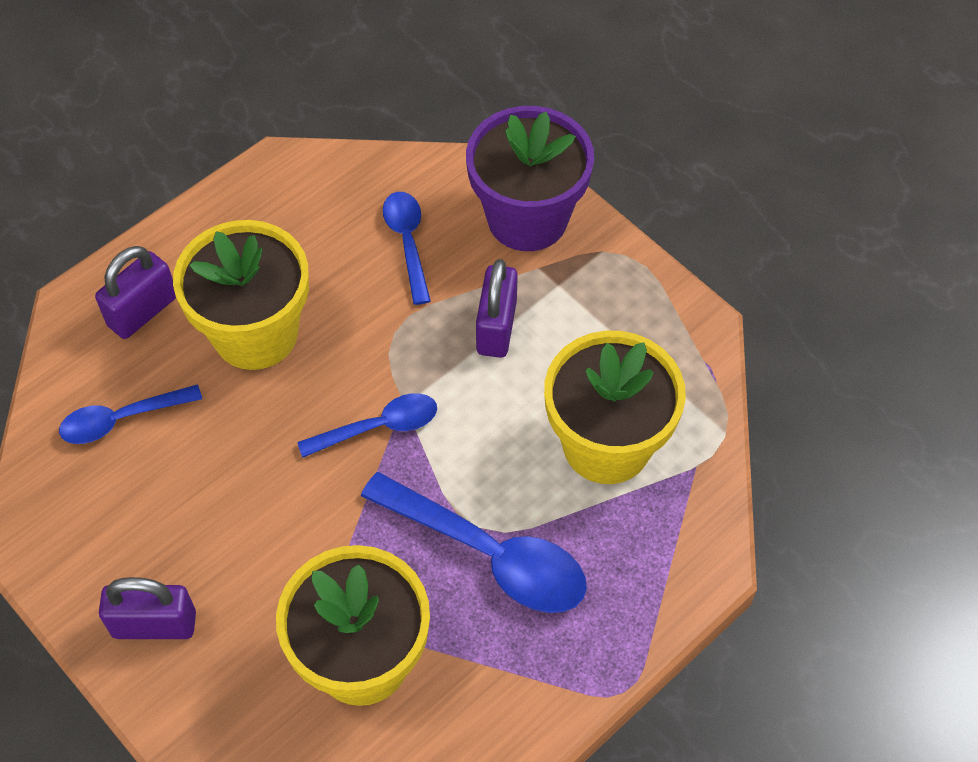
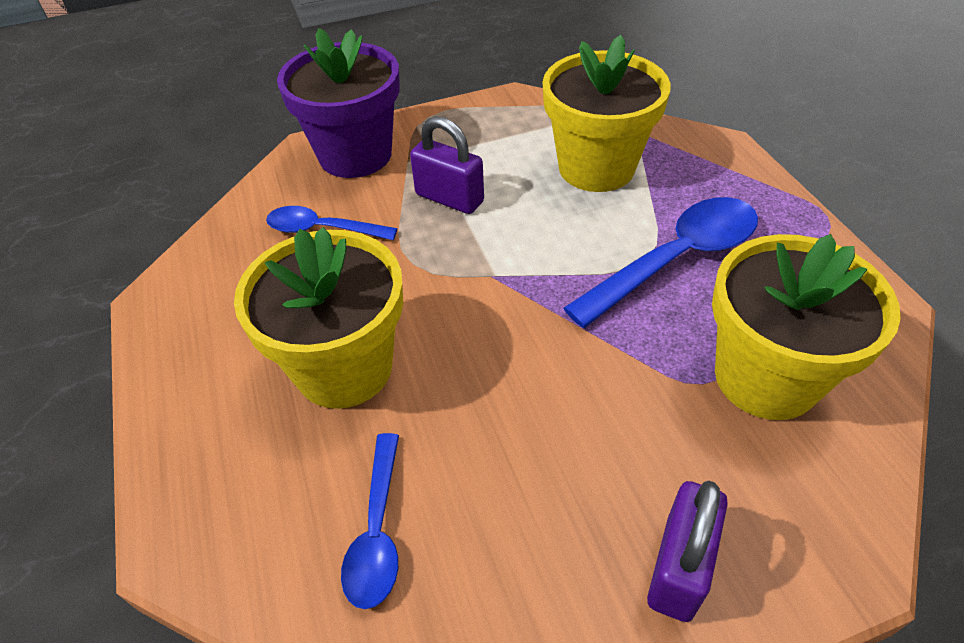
camera: 65 degrees left, 10 degrees down
(142, 311) = (241, 469): purple padlock -> none
(379, 427) = (510, 299): blue spoon -> none

